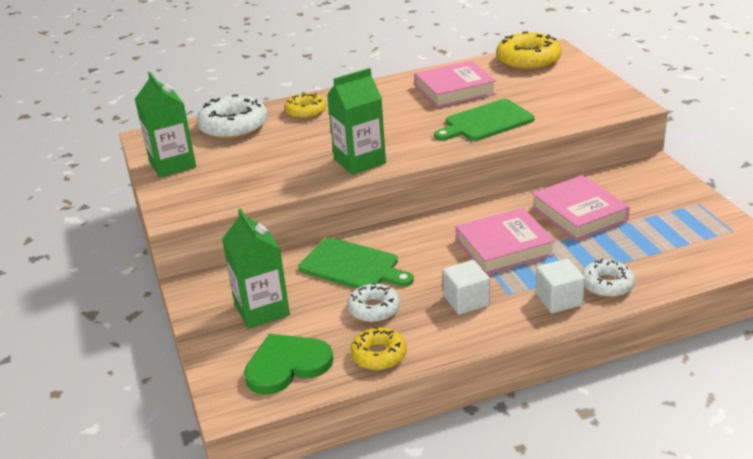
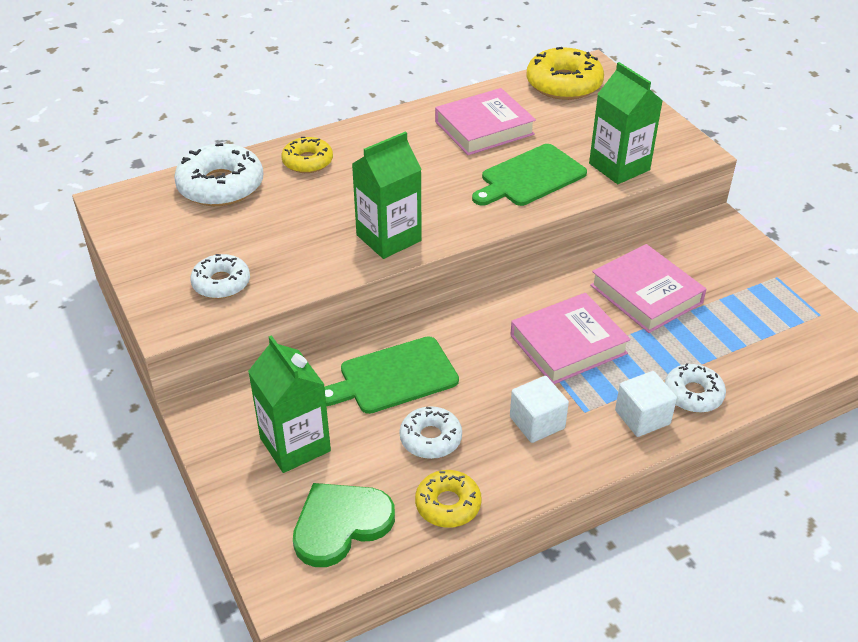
camera: 10 degrees left, 10 degrees up
(172, 164) = (153, 245): green carton -> green carton (619, 167)
(219, 189) = (221, 283): none -> white donut
(352, 266) = (393, 377): green cutting board -> green cutting board turned 135 degrees clockwise

